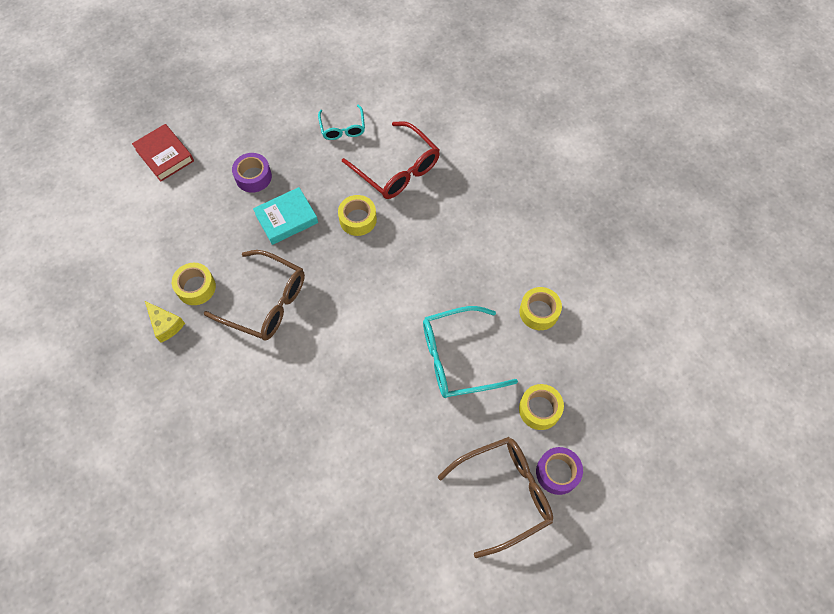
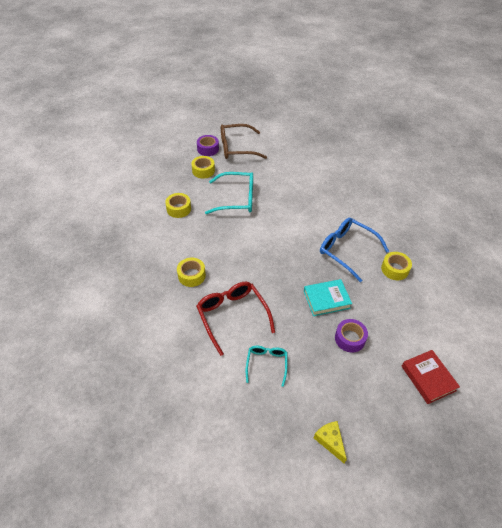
camera: 165 degrees left, 15 degrees down
(165, 325) = (414, 252): yellow cheese -> yellow cheese (330, 441)
(266, 302) = (347, 250): brown glasses -> blue glasses
(358, 219) = (273, 286): yellow tape -> yellow tape (191, 275)

